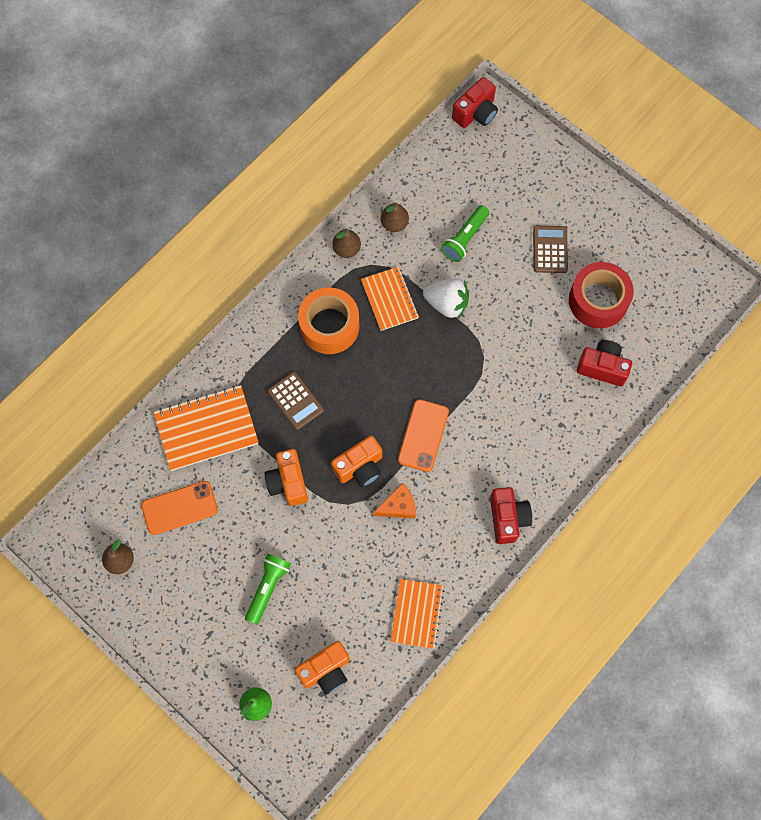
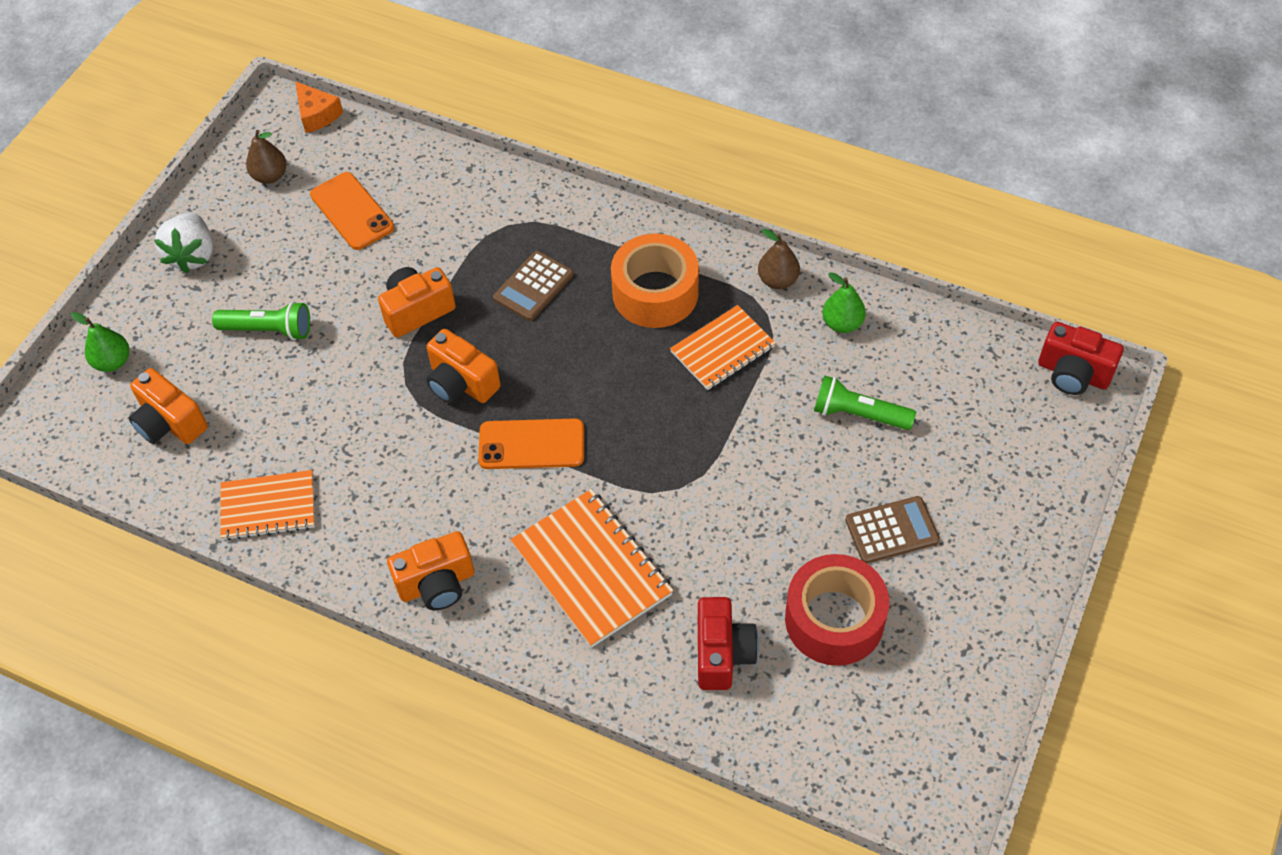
camera: 75 degrees right, 15 degrees down
(206, 429) = (464, 207): orange notebook -> orange notebook (591, 569)
(394, 223) = (842, 323): brown pear -> green pear
(398, 506) = (418, 443): orange cheese -> orange cheese (317, 114)
(447, 304) = (744, 419): white strawberry -> white strawberry (192, 255)
(507, 518) = (437, 584): red camera -> orange camera

